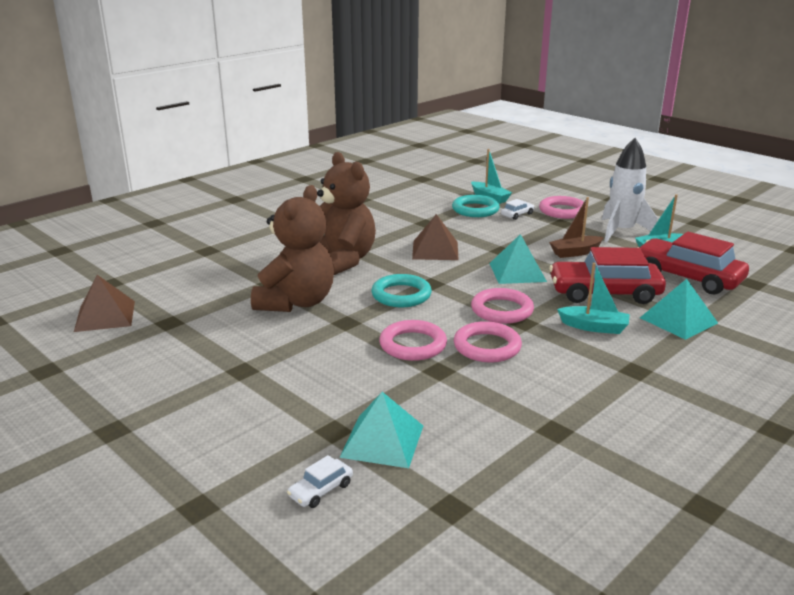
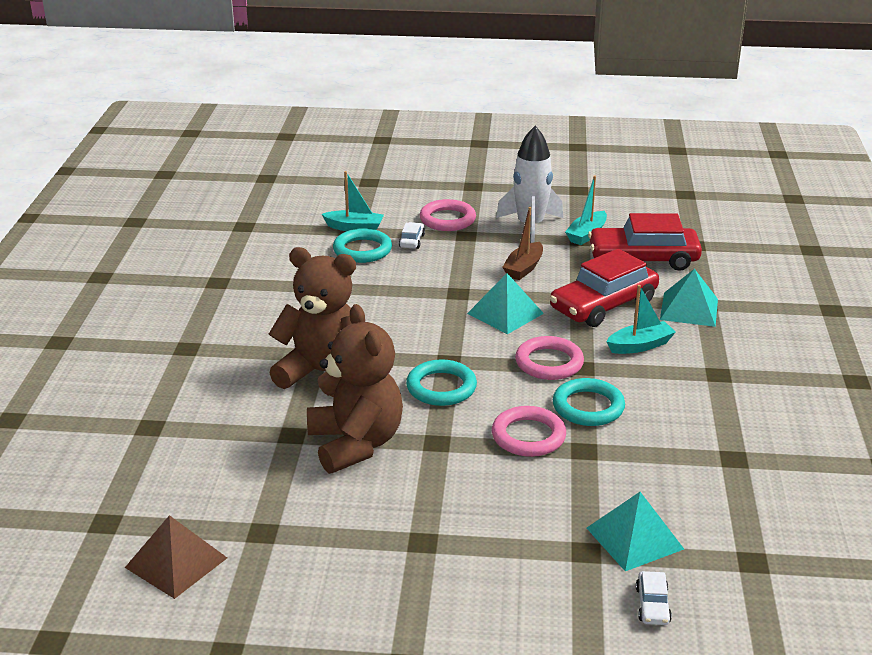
camera: 40 degrees left, 5 degrees up
(435, 250) = (396, 319): brown pyramid -> none
(487, 346) = (588, 407): pink ring -> turquoise ring

